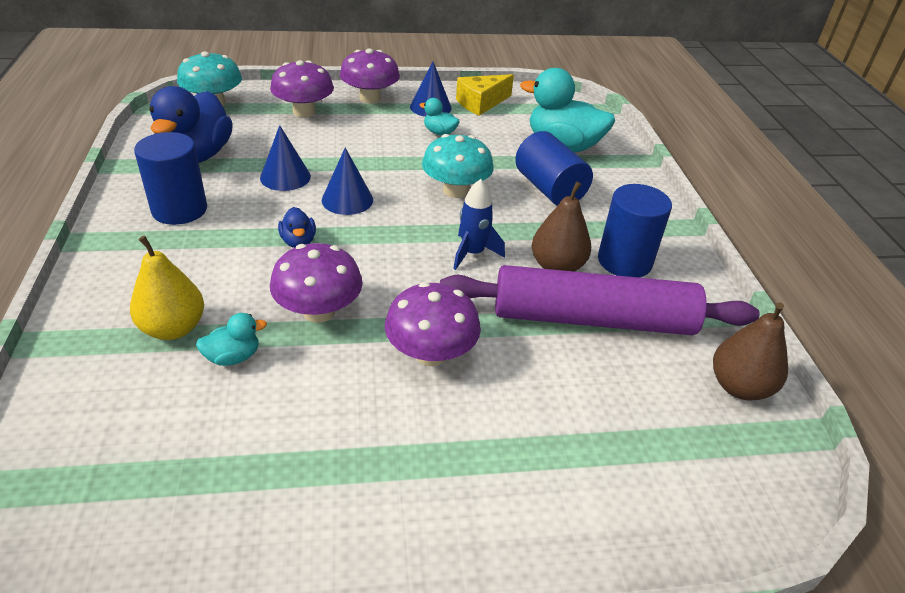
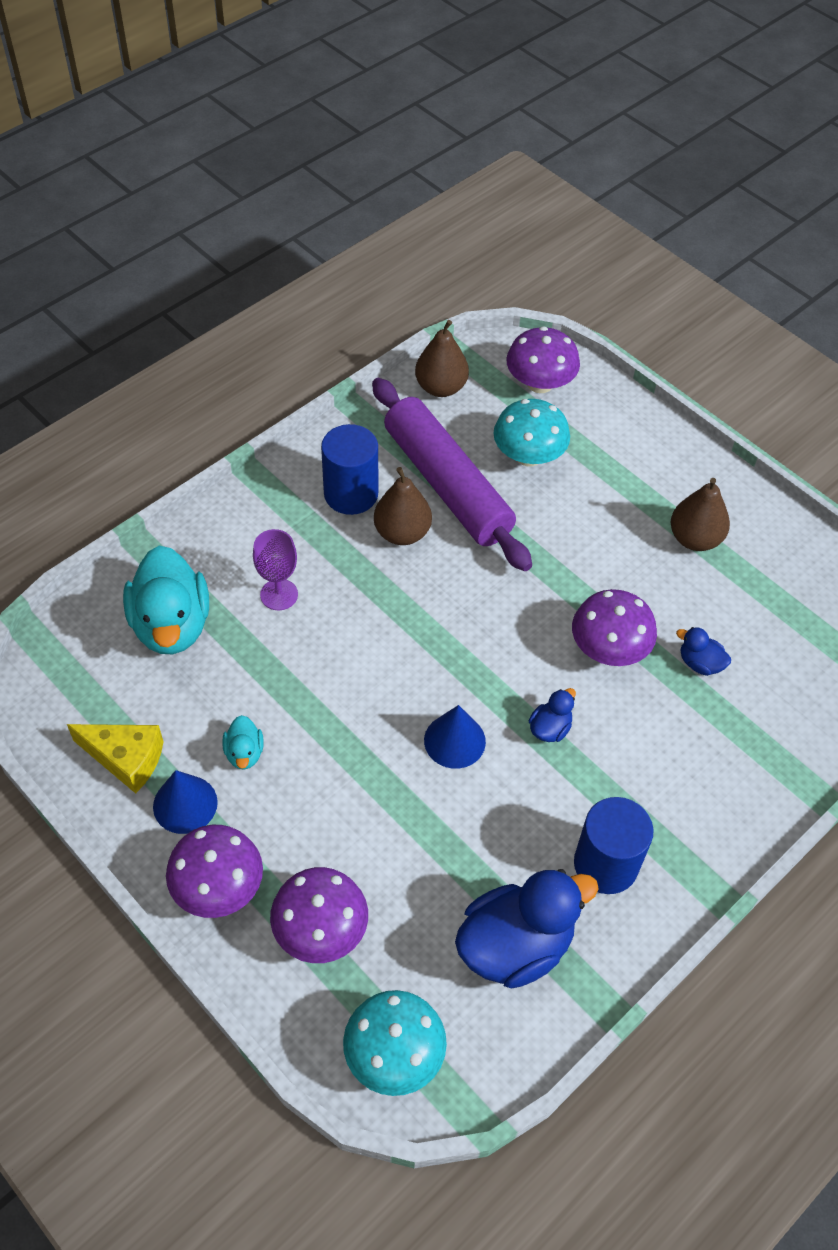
camera: 125 degrees left, 15 degrees up
(173, 328) = (718, 723): yellow pear -> none
(233, 357) = (700, 663): turquoise duck -> blue duck
(285, 177) = (469, 825): blue cone -> none
(357, 460) = (694, 538): none -> brown pear
(431, 353) = (578, 555): purple mushroom -> purple mushroom (540, 383)
(455, 190) = (353, 665): turquoise mushroom -> turquoise mushroom (528, 455)
(473, 253) = (440, 596): blue rocket -> none
(549, 189) = (279, 594): blue cylinder -> purple goblet

